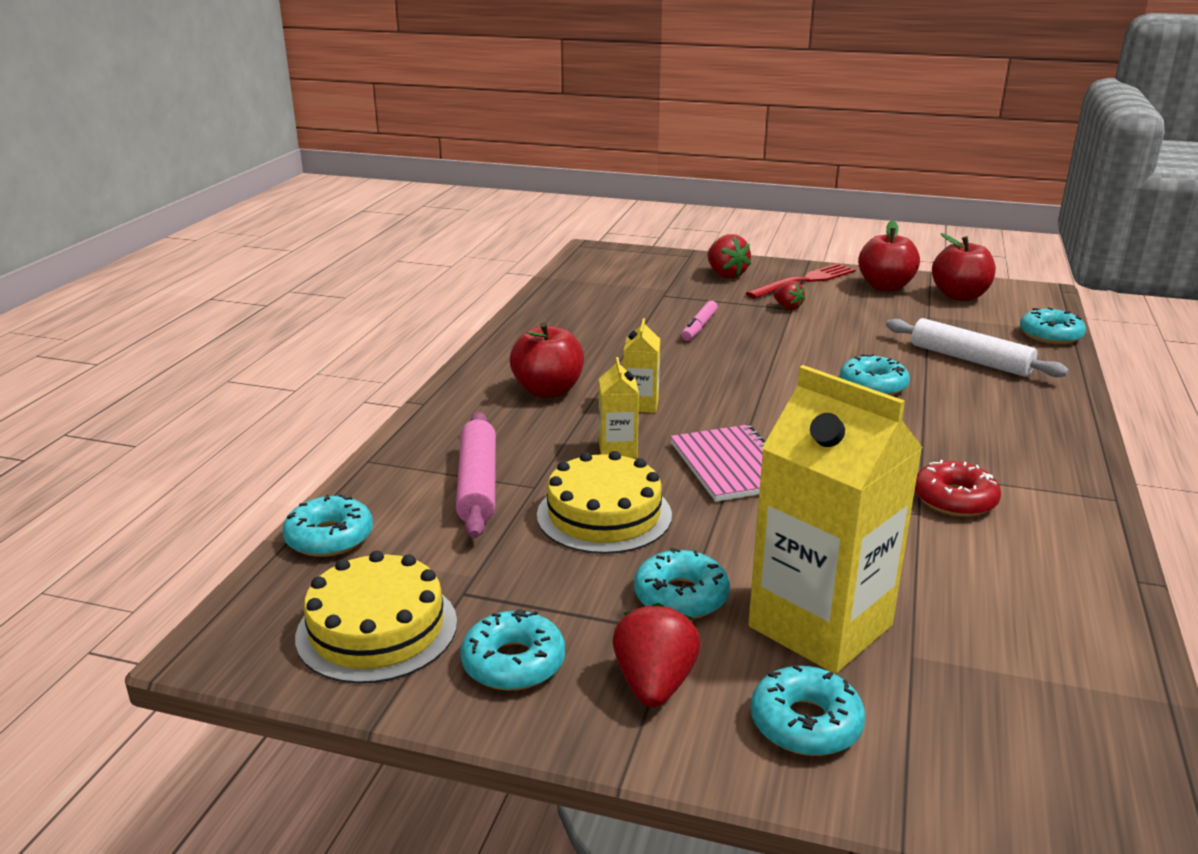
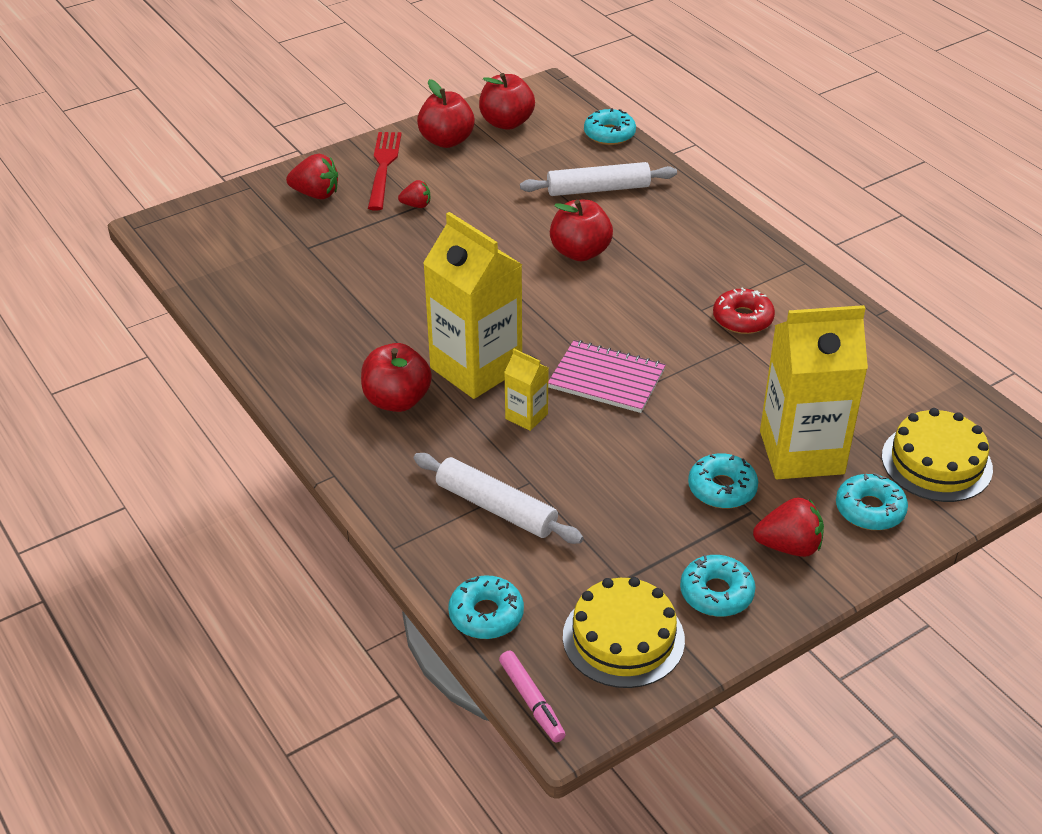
camera: 50 degrees left, 15 degrees up
(478, 485) = (496, 508): pink rolling pin -> white rolling pin
(604, 515) = (601, 469): yellow cake -> yellow cake (936, 462)
(640, 404) = (476, 368): yellow carton -> yellow carton, size x2.21
(654, 684) = (789, 546): red strawberry -> red strawberry turned 135 degrees clockwise
(699, 327) = (390, 266): pink marker -> pink marker (531, 700)
(873, 386) = (580, 252): turquoise donut -> red apple

